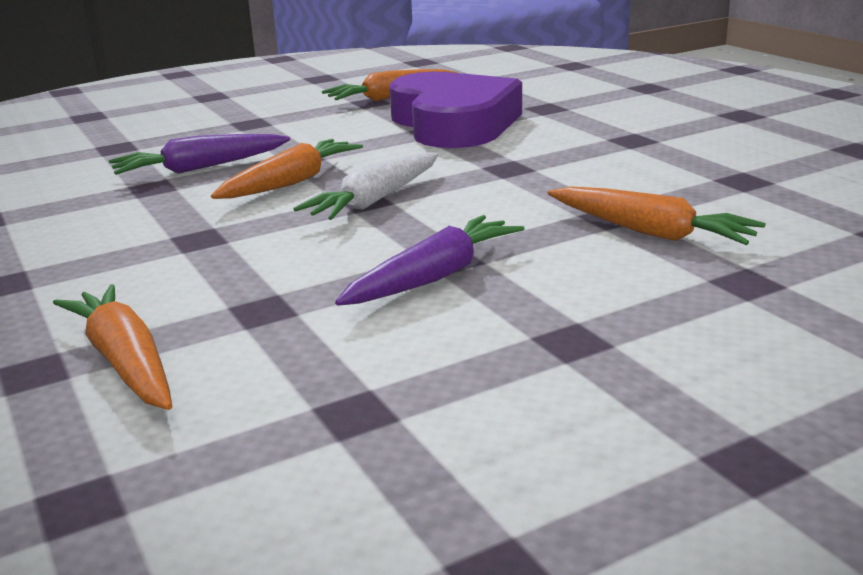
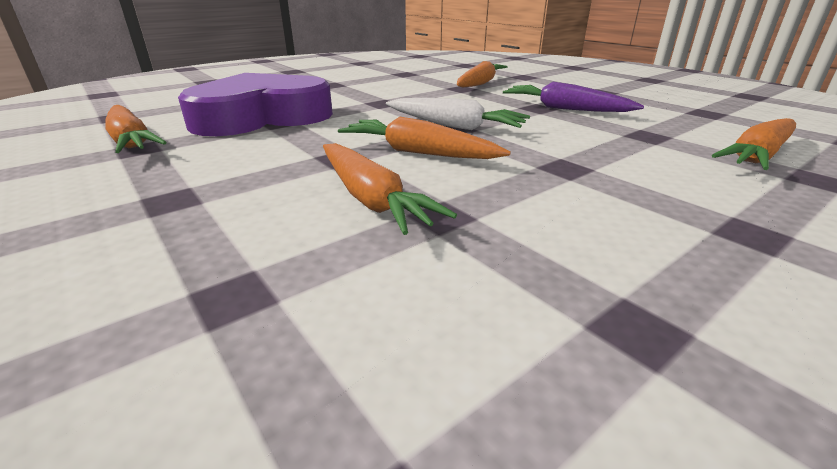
camera: 100 degrees left, 5 degrees up
(200, 168) = (371, 199): purple carrot -> orange carrot

